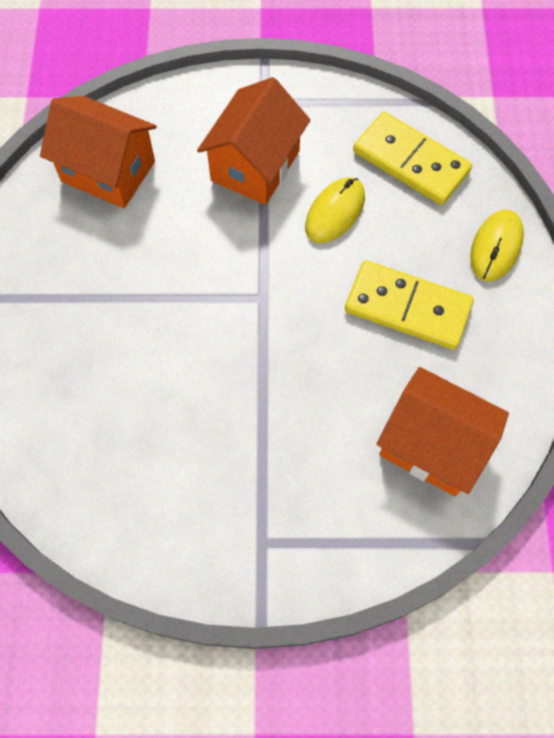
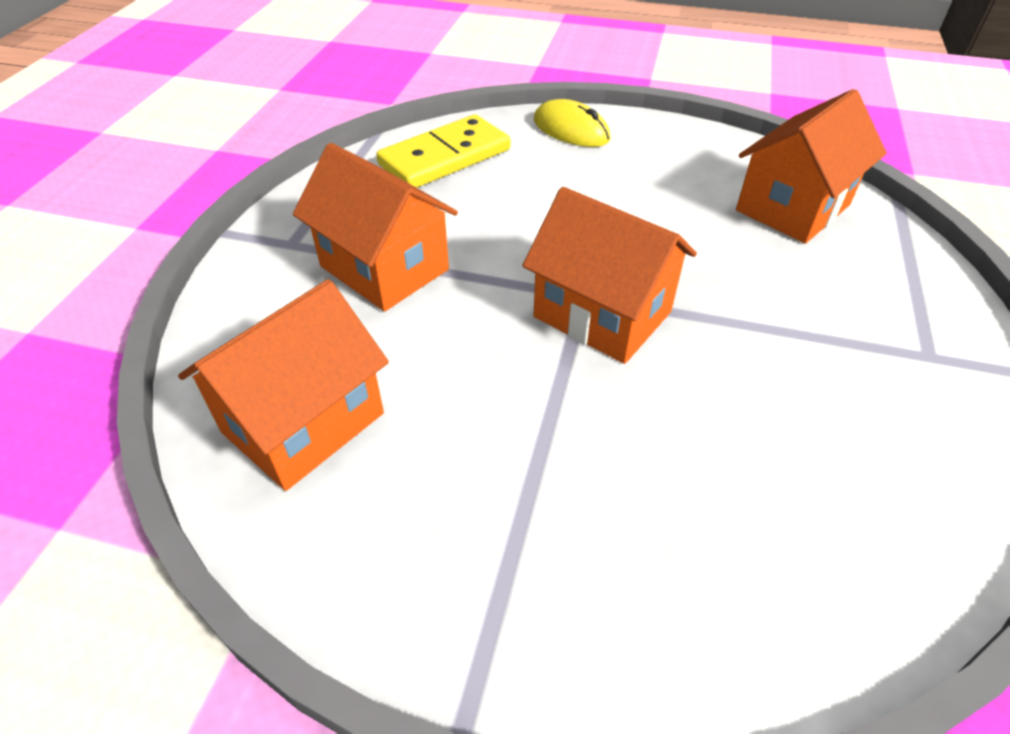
camera: 75 degrees left, 20 degrees down
(245, 312) = (602, 314): none -> orange house
(335, 212) = (485, 218): yellow mouse -> none
(407, 308) = (626, 192): yellow domino -> none

